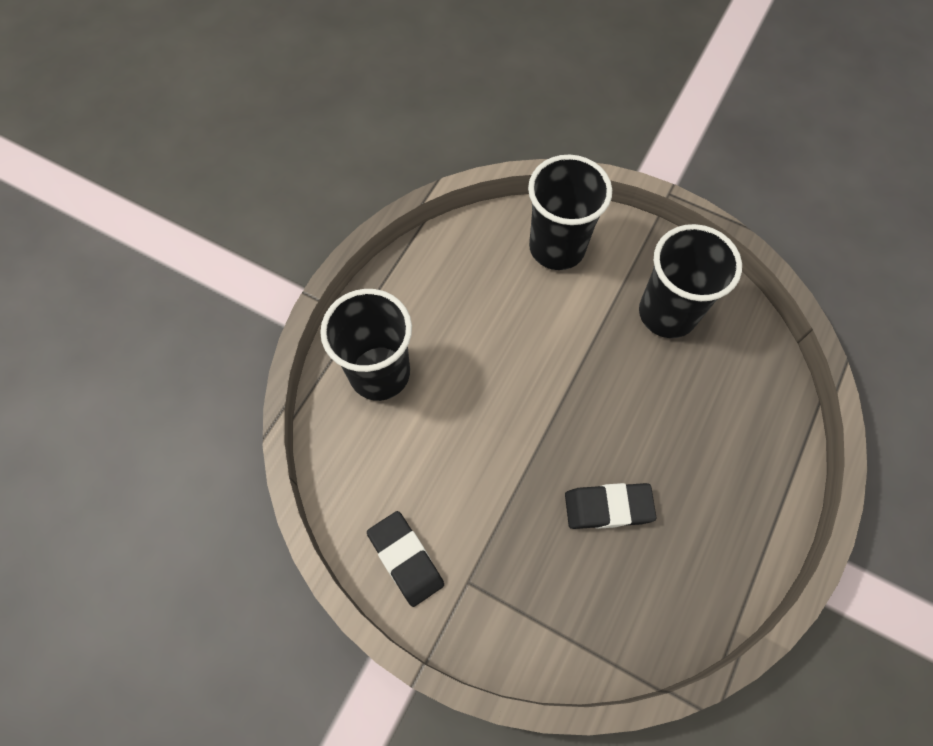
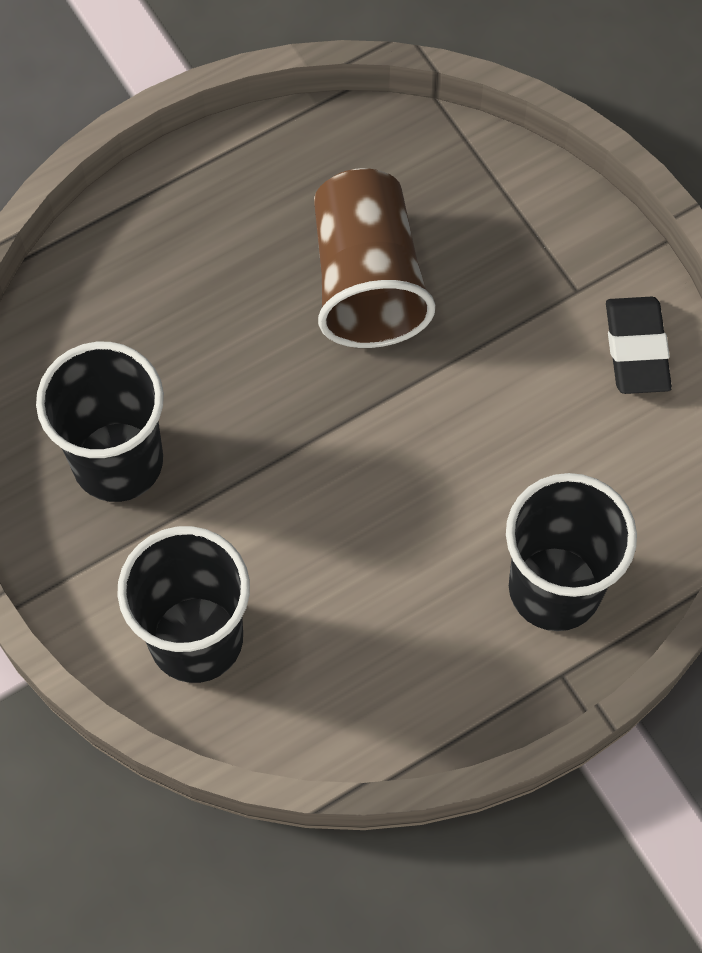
camera: 150 degrees left, 0 degrees up
(608, 507) = (367, 281): black eraser -> brown cup

